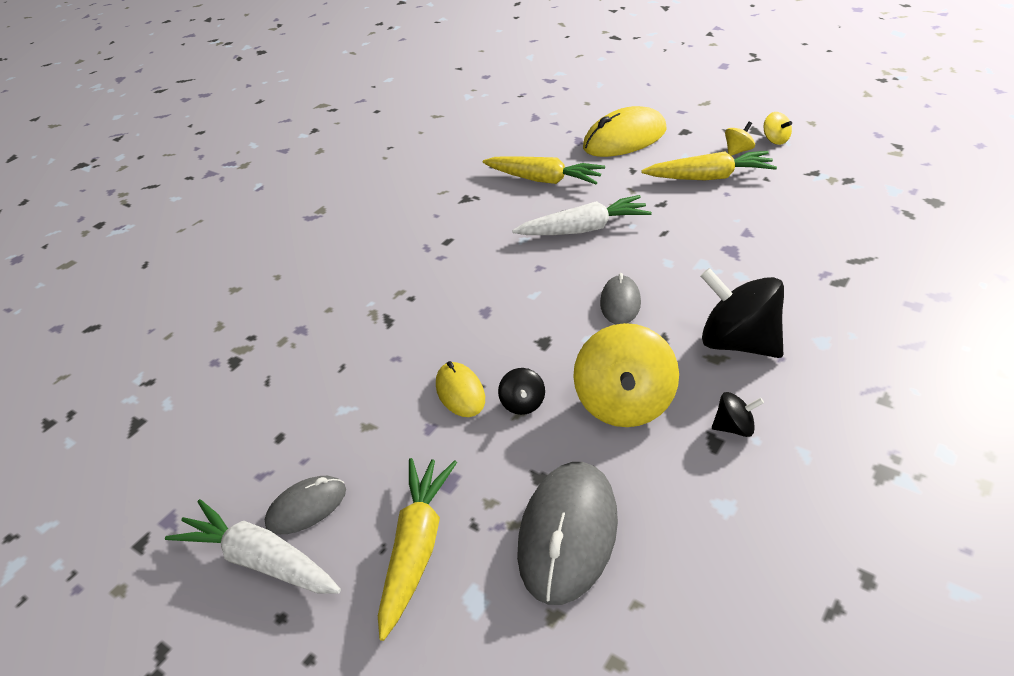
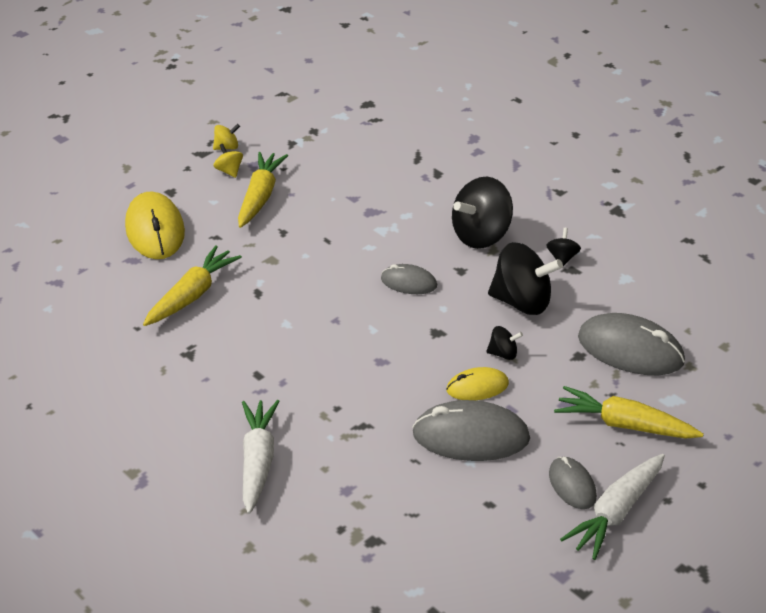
camera: 80 degrees left, 0 degrees up
(380, 402) = (471, 436): none -> grey mouse
(584, 229) = (294, 283): white carrot -> white carrot (258, 461)
(625, 404) = (522, 302): yellow spinning top -> black spinning top

